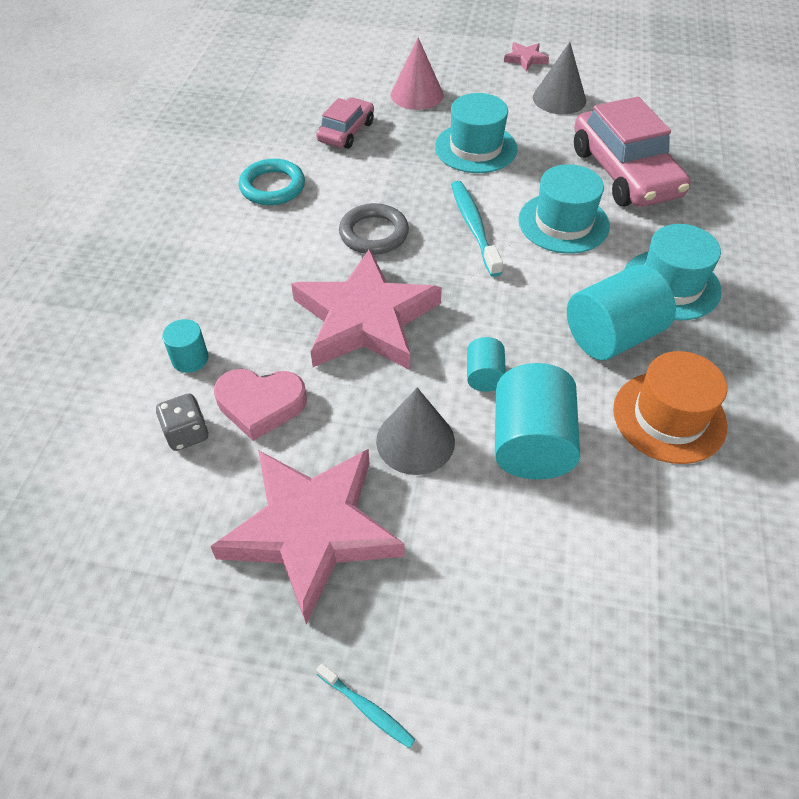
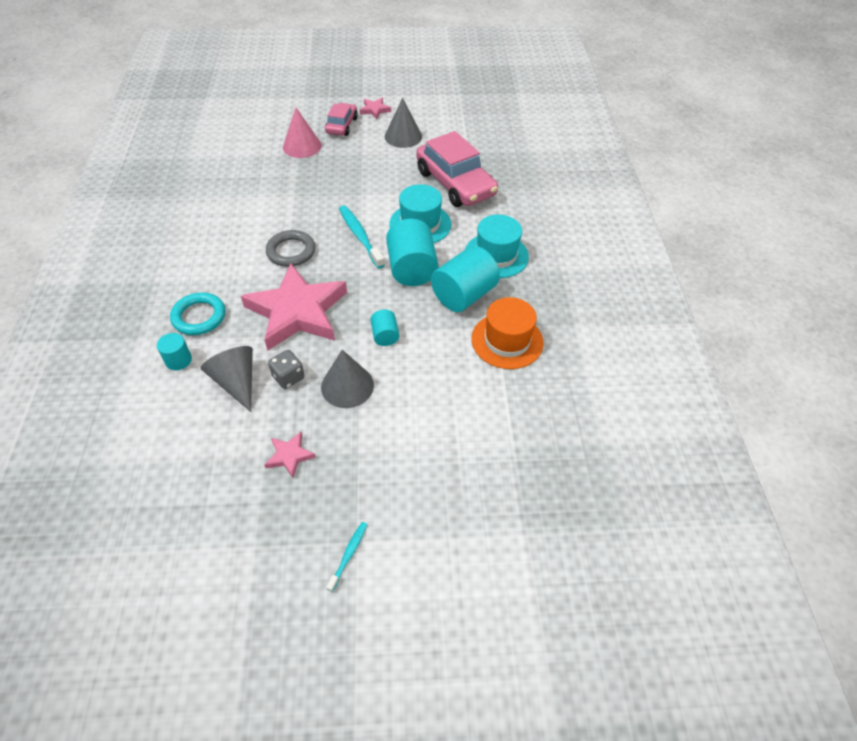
camera: 15 degrees left, 0 degrees up
(187, 434) = (188, 411): grey dice -> grey dice (288, 377)
(260, 405) = (236, 382): pink heart -> grey cone
(272, 187) = (210, 229): turquoise ring -> turquoise ring (199, 317)
(311, 530) = (289, 456): pink star -> pink star, size x0.41
(346, 132) = (256, 181): pink car -> pink car (341, 125)
(367, 708) = (348, 555): turquoise toothbrush -> turquoise toothbrush turned 90 degrees counterclockwise
(475, 148) = (351, 180): turquoise hat -> none
(531, 444) = (423, 373): turquoise cylinder -> turquoise cylinder (412, 269)

